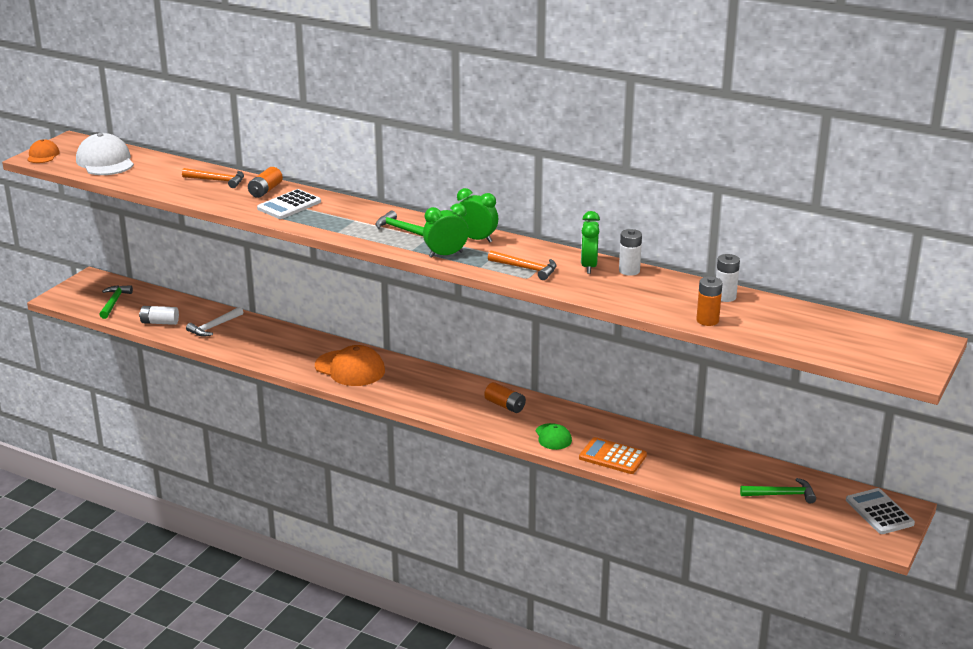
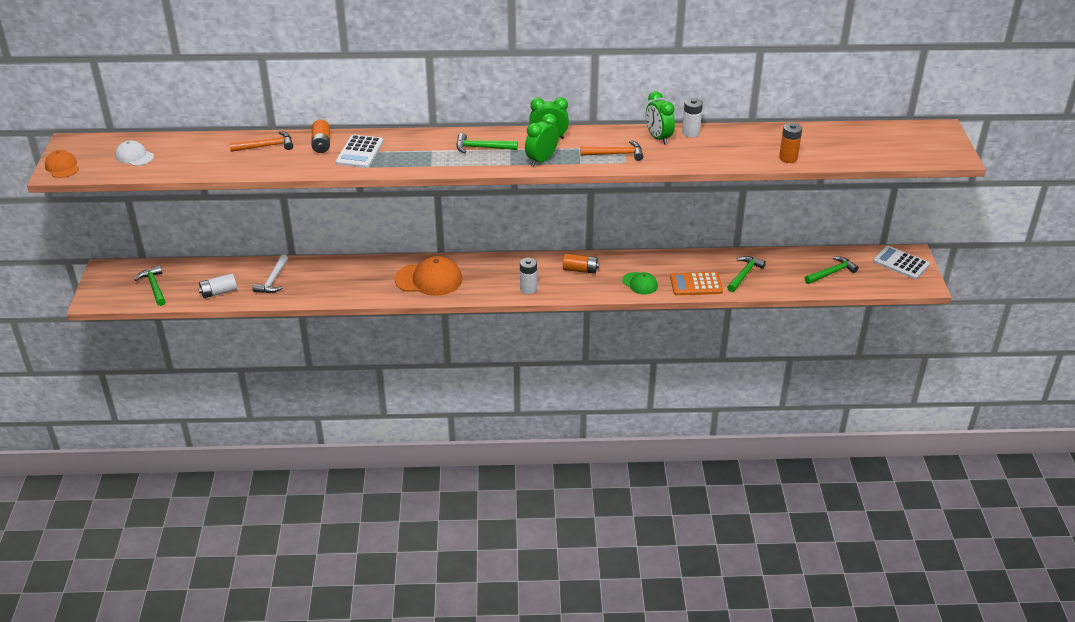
camera: 30 degrees left, 10 degrees up
(105, 161) = (134, 156): white cap -> white cap, size x0.56
(677, 464) = (744, 274): none -> green hammer
(725, 297) = (778, 134): white battery -> white battery (528, 289)

